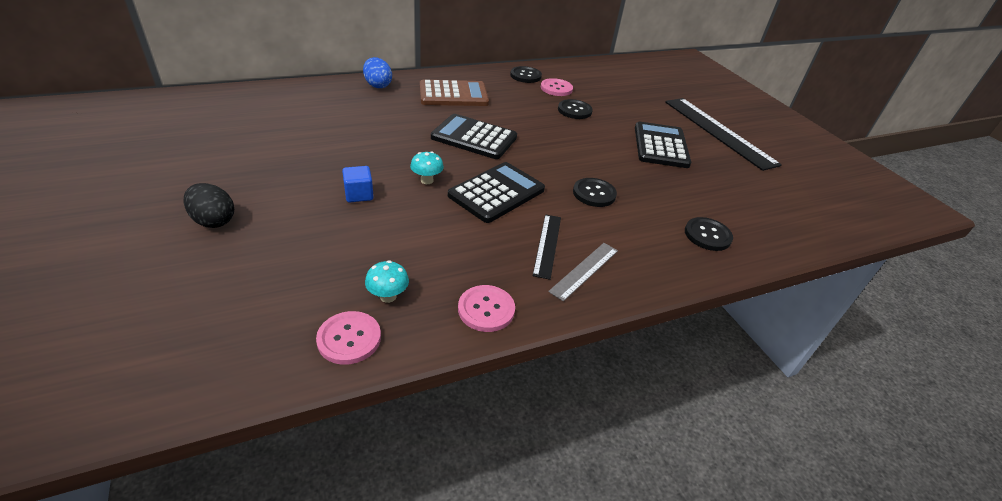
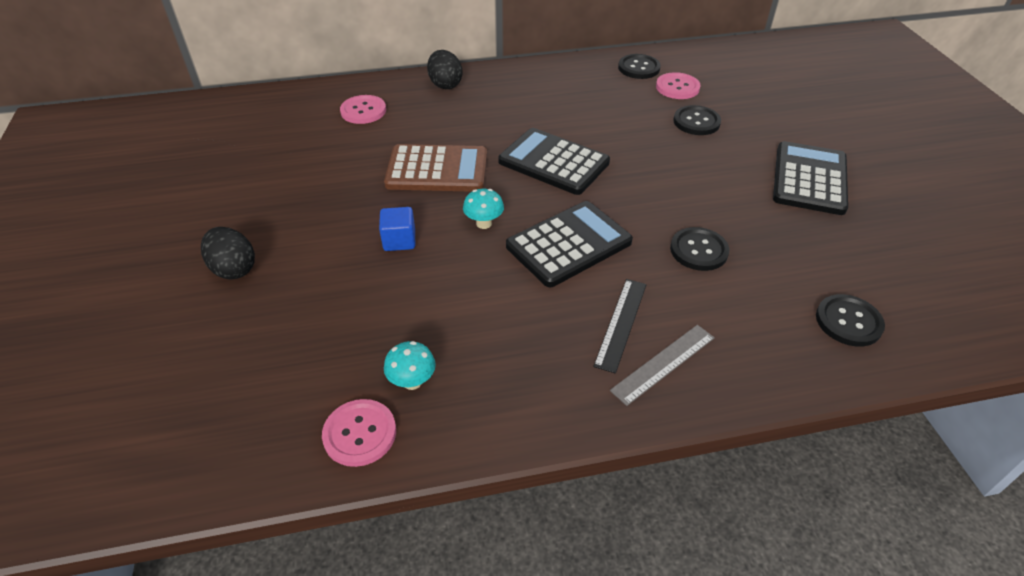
camera: 15 degrees right, 5 degrees up
(378, 85) = (445, 84): blue egg -> black egg
(453, 95) = (538, 98): brown calculator -> brown calculator (437, 170)
(486, 309) = (526, 409): pink button -> pink button (363, 111)
(718, 132) = (902, 157): black ruler -> none

